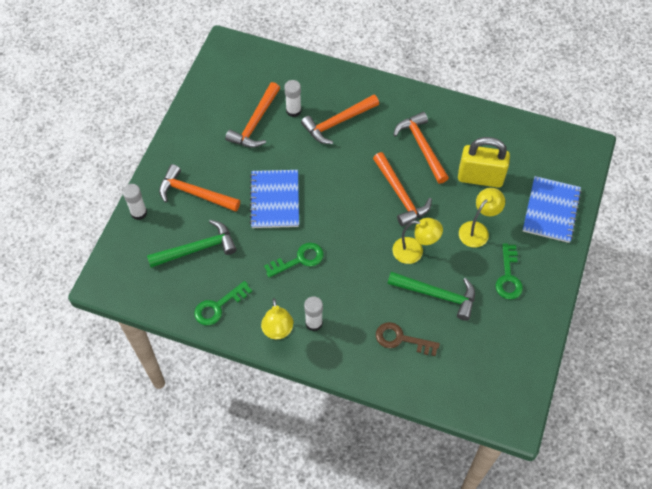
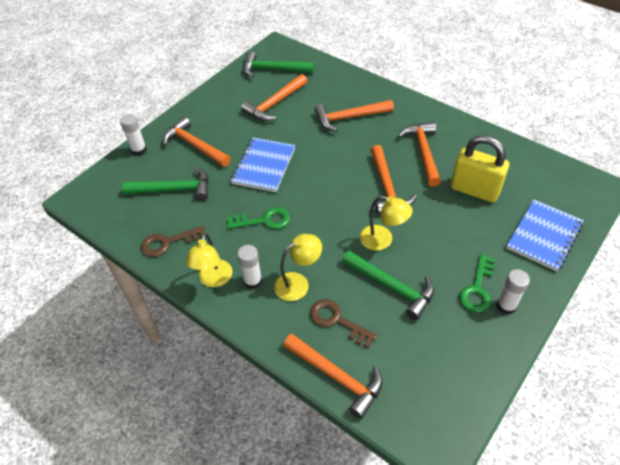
camera: 20 degrees right, 10 degrees down
(218, 306) = (168, 242): green key -> brown key
(236, 79) = (273, 69): none -> green hammer
(293, 111) = (313, 101): white glue stick -> white glue stick (506, 306)
(418, 388) = (336, 376): none -> orange hammer
(477, 230) = (457, 236): yellow lamp -> yellow lamp (298, 283)

